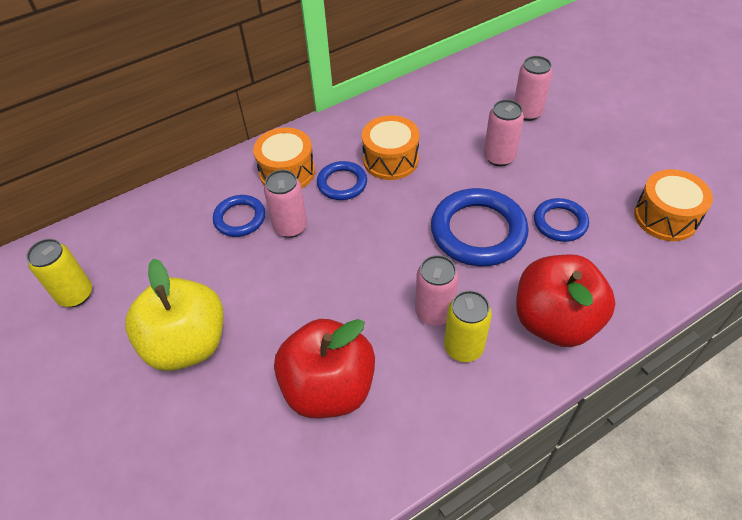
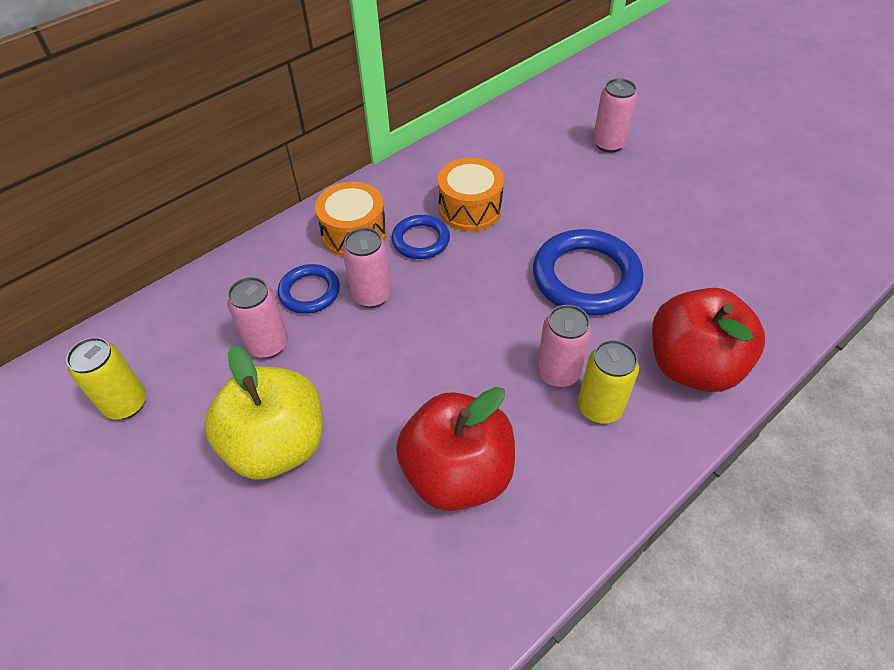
camera: 10 degrees left, 0 degrees up
(499, 157) = (589, 194): pink can -> pink can (268, 344)
(560, 222) = (672, 258): blue ring -> none
(665, 217) = (781, 241): orange drum -> none

